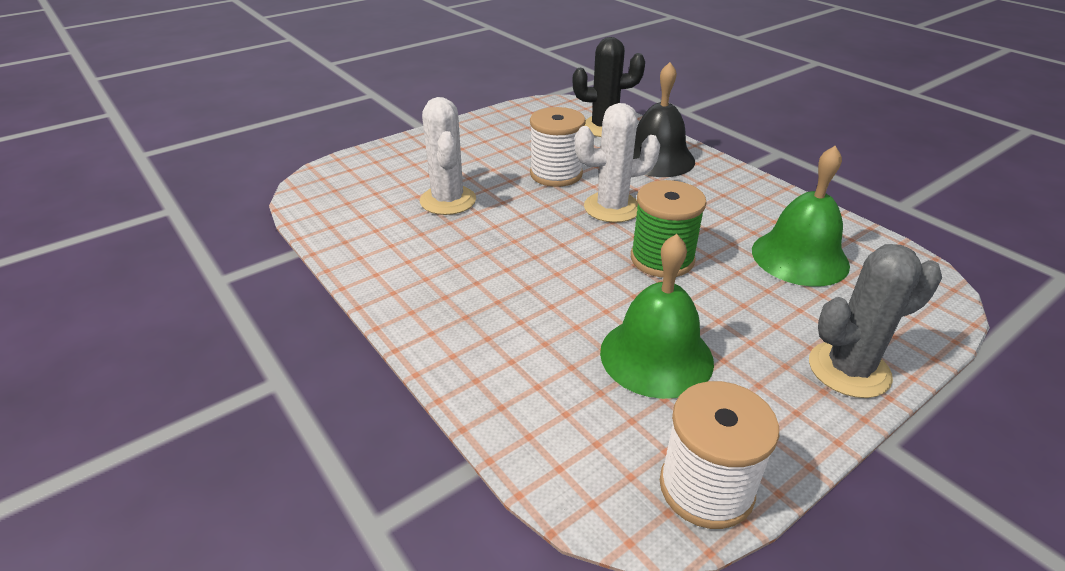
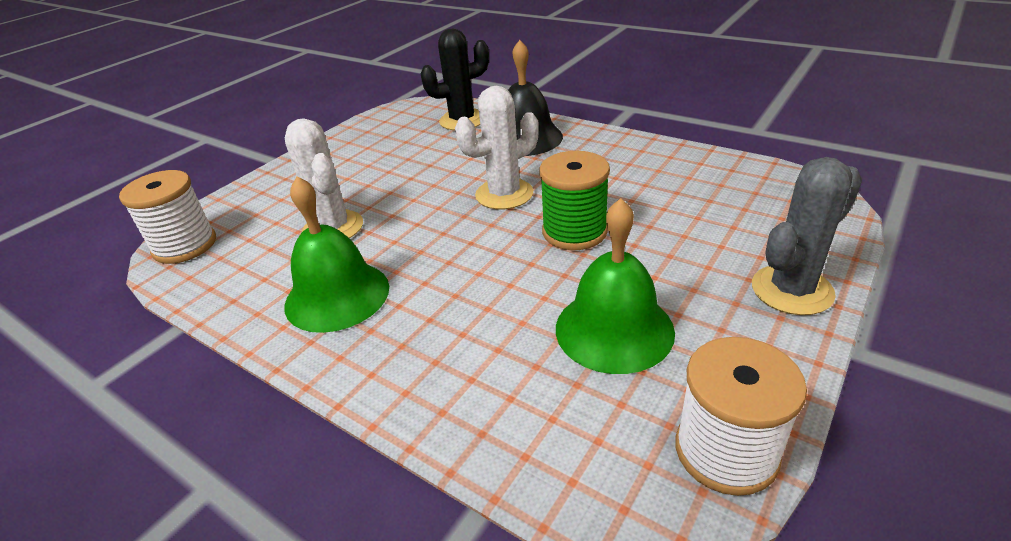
camera: 15 degrees left, 0 degrees up
(556, 174) = (434, 175): white spool -> white spool (185, 245)
(800, 257) = (697, 197): green bell -> green bell (337, 295)

